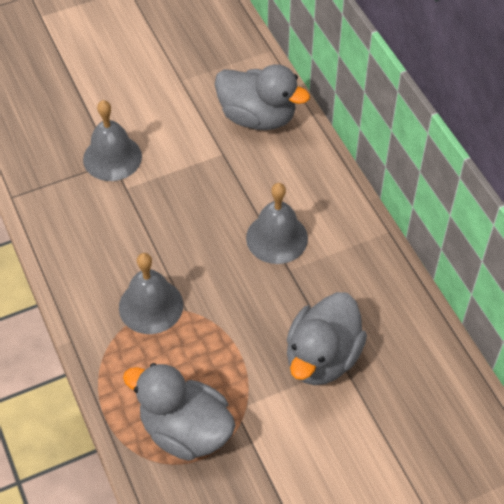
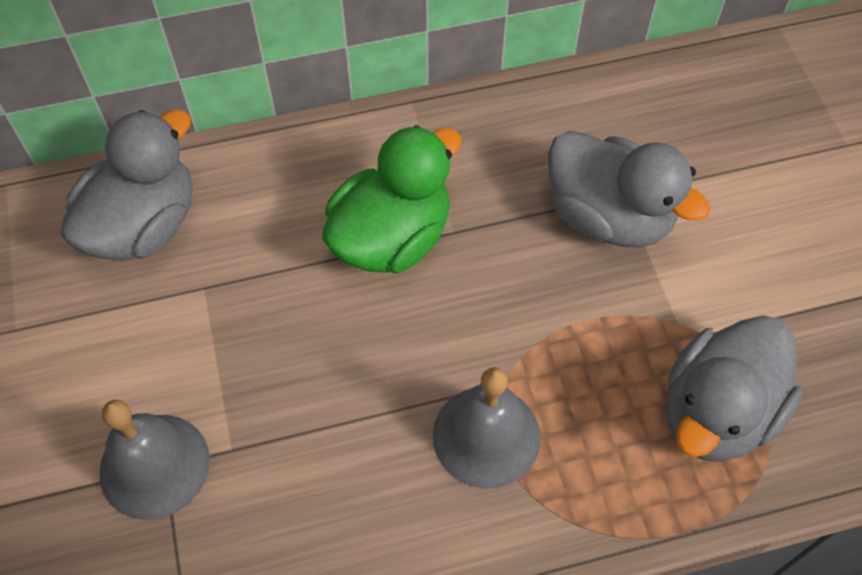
camera: 80 degrees left, 5 degrees up
(277, 238) = (391, 238): grey bell -> green duck

